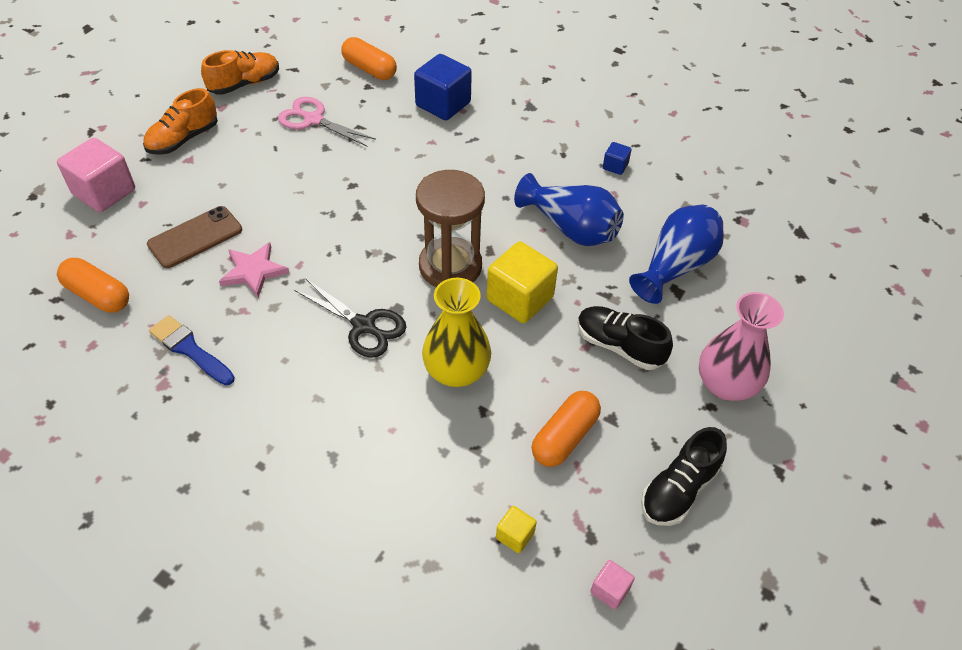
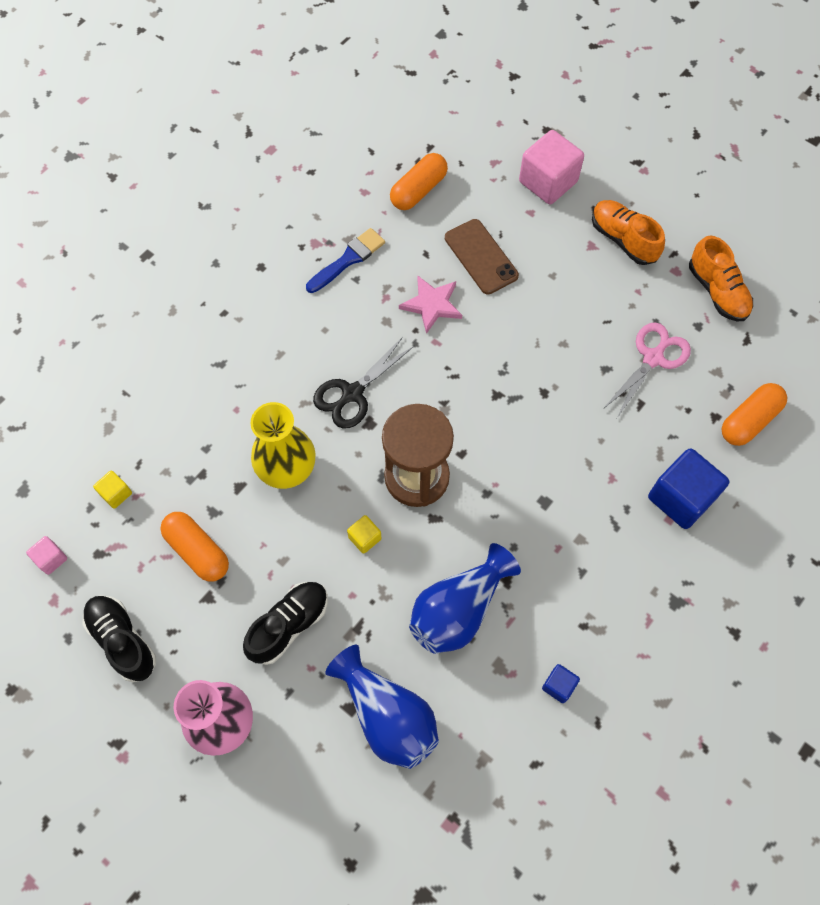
camera: 100 degrees right, 15 degrees up
(520, 299) = (365, 538): yellow cube -> yellow cube, size x0.48

